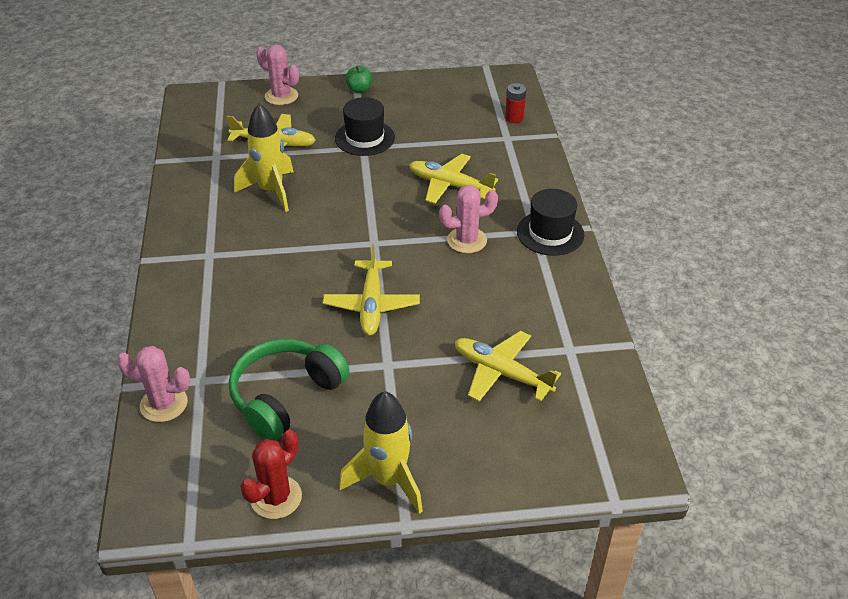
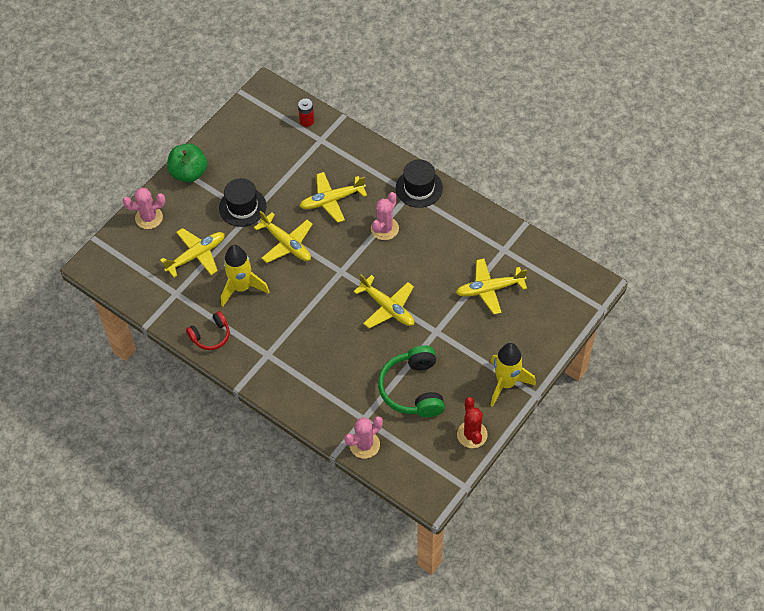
camera: 45 degrees left, 15 degrees up
(190, 205) = (211, 336): none -> red headphones
(359, 89) = (189, 173): green apple -> green apple, size x1.79
(359, 187) = (286, 243): none -> yellow plane

